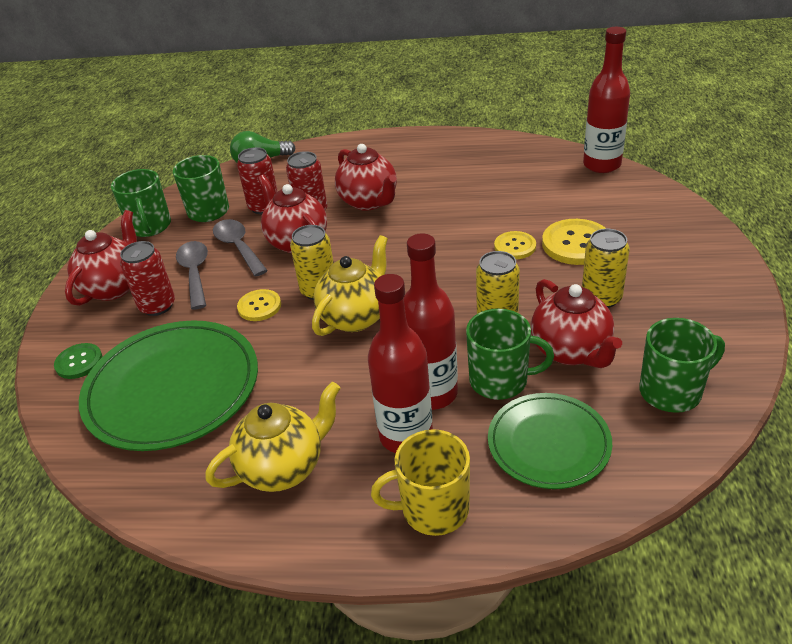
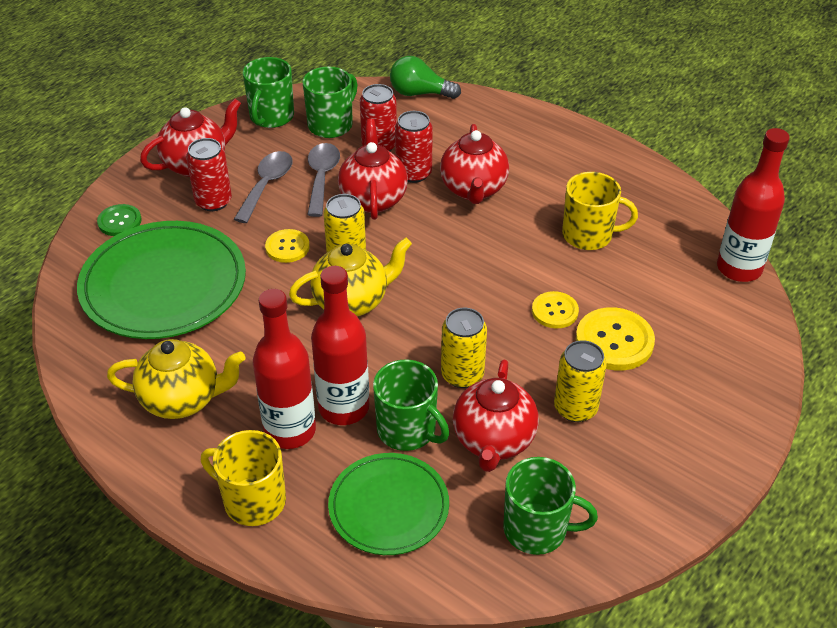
camera: 30 degrees right, 5 degrees up
(483, 191) = (589, 235): none -> yellow mug

